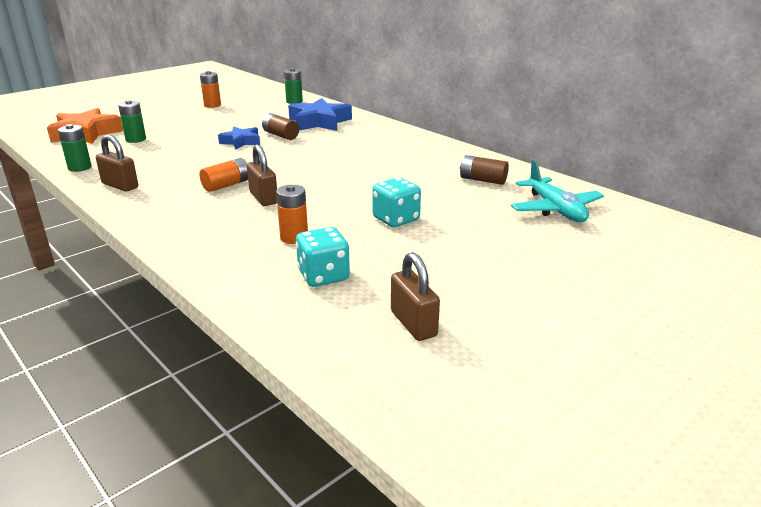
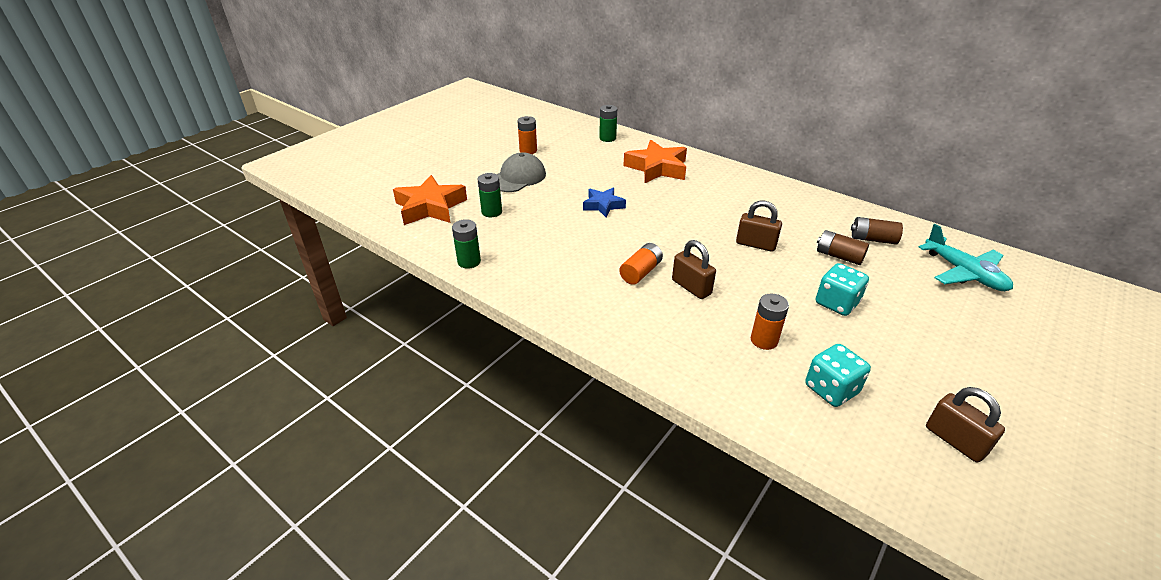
camera: 10 degrees left, 10 degrees up
(120, 185) = (534, 285): brown padlock -> brown padlock (755, 244)
(183, 120) = (517, 177): none -> grey cap
(281, 135) = (635, 192): brown battery -> brown battery (839, 256)
(319, 122) = (657, 168): blue star -> orange star

